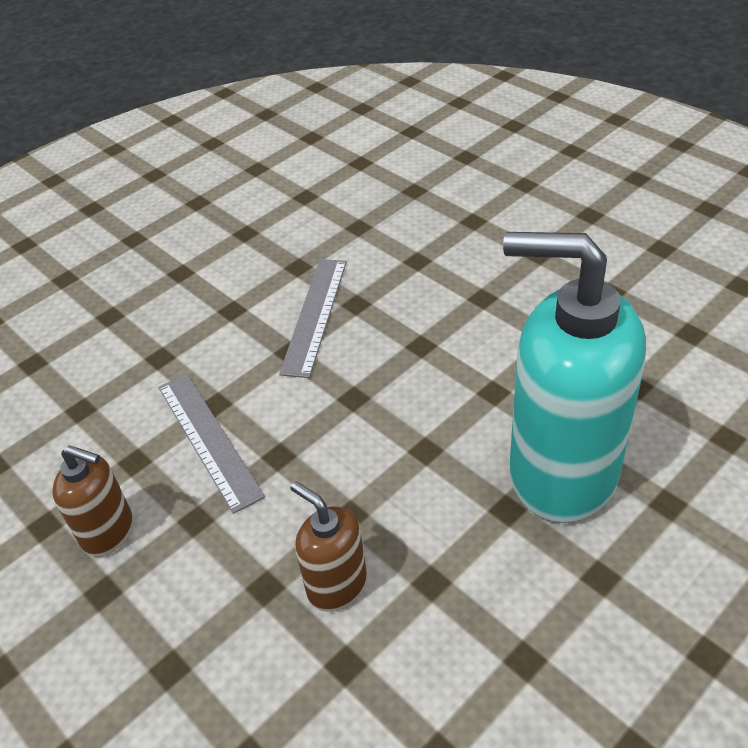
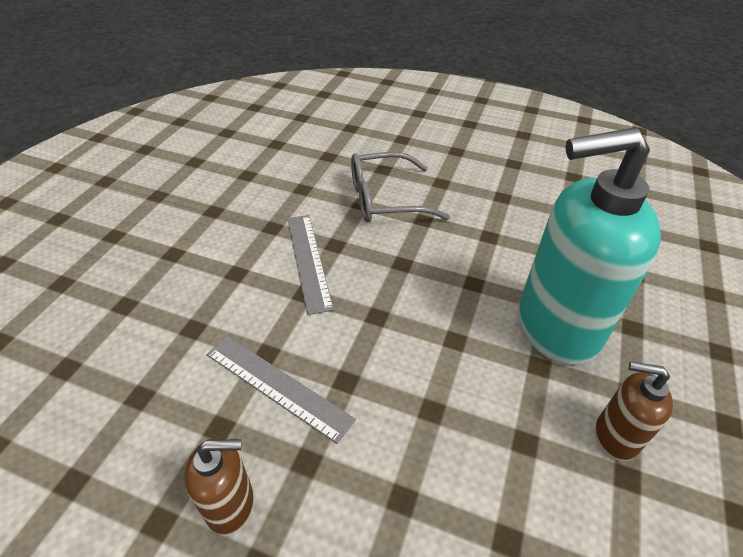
camera: 30 degrees left, 0 degrees up
(336, 585) = (458, 474): brown soap dispenser -> brown soap dispenser (615, 437)
(451, 261) = (385, 199): none -> grey glasses

